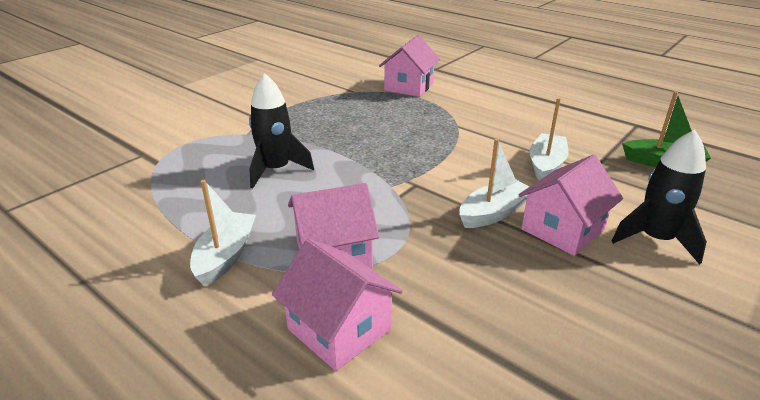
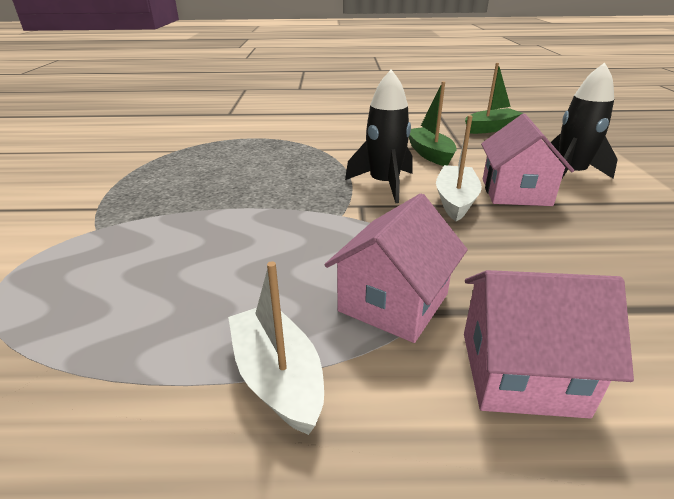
camera: 40 degrees left, 0 degrees up
(276, 170) = (195, 251): black rocket -> black rocket (384, 184)
(409, 87) = (226, 132): pink house -> none
(546, 165) = (429, 154): white boat -> green boat

